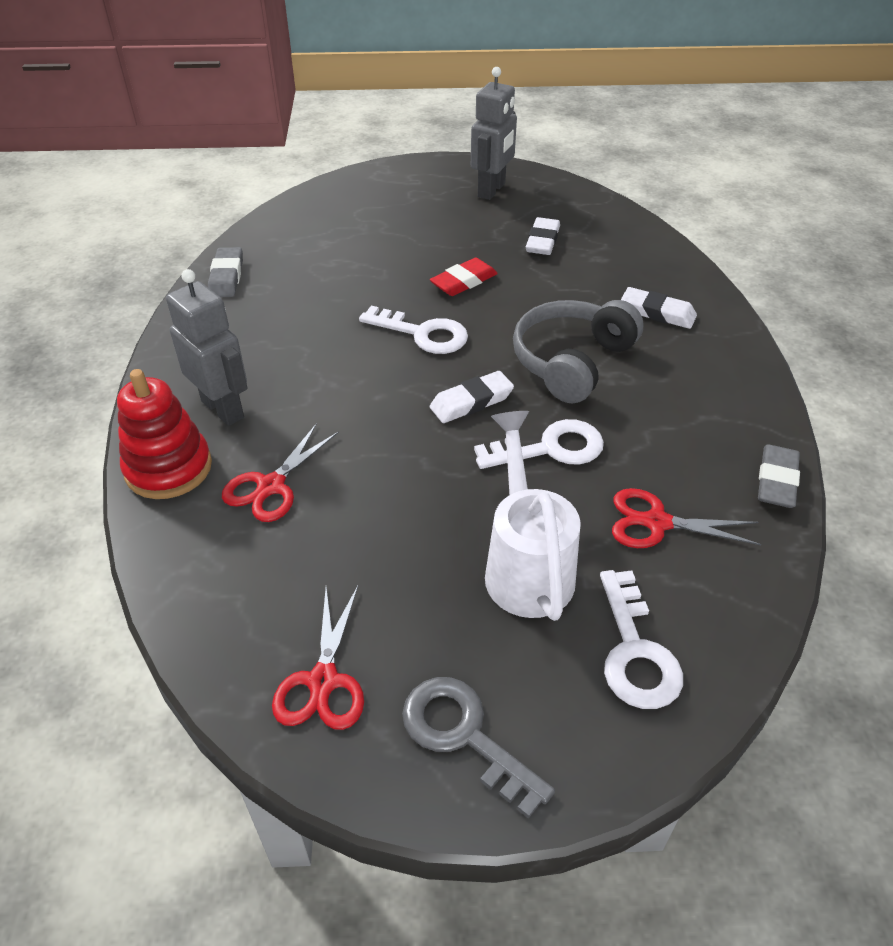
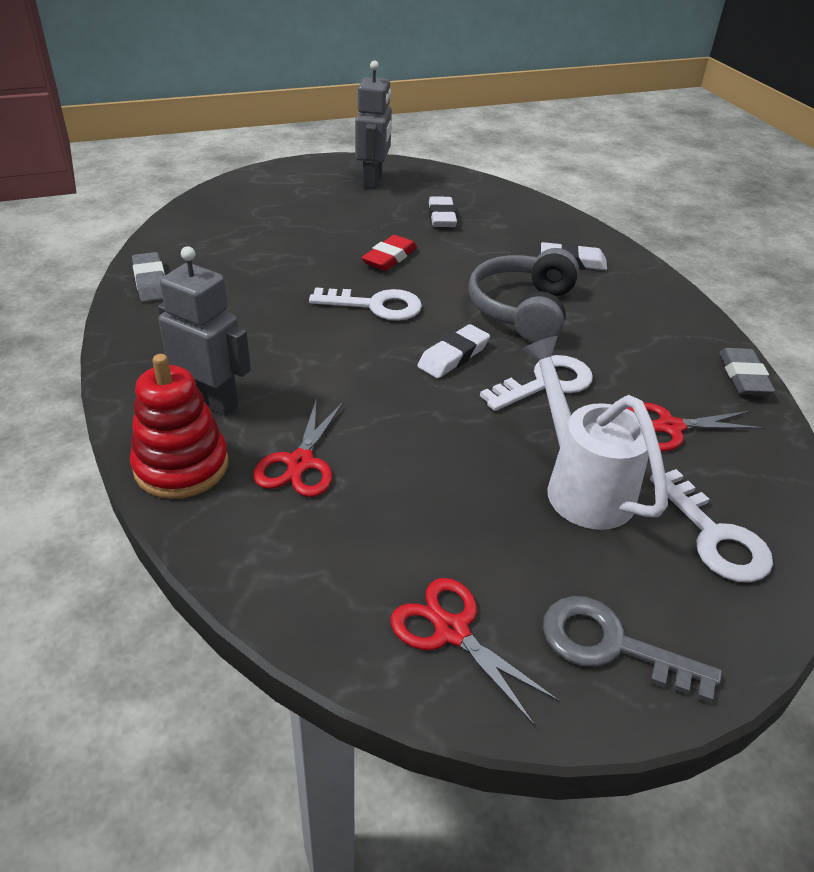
camera: 20 degrees left, 5 degrees down
(323, 681) = (451, 631): red scissors -> red scissors turned 150 degrees clockwise

